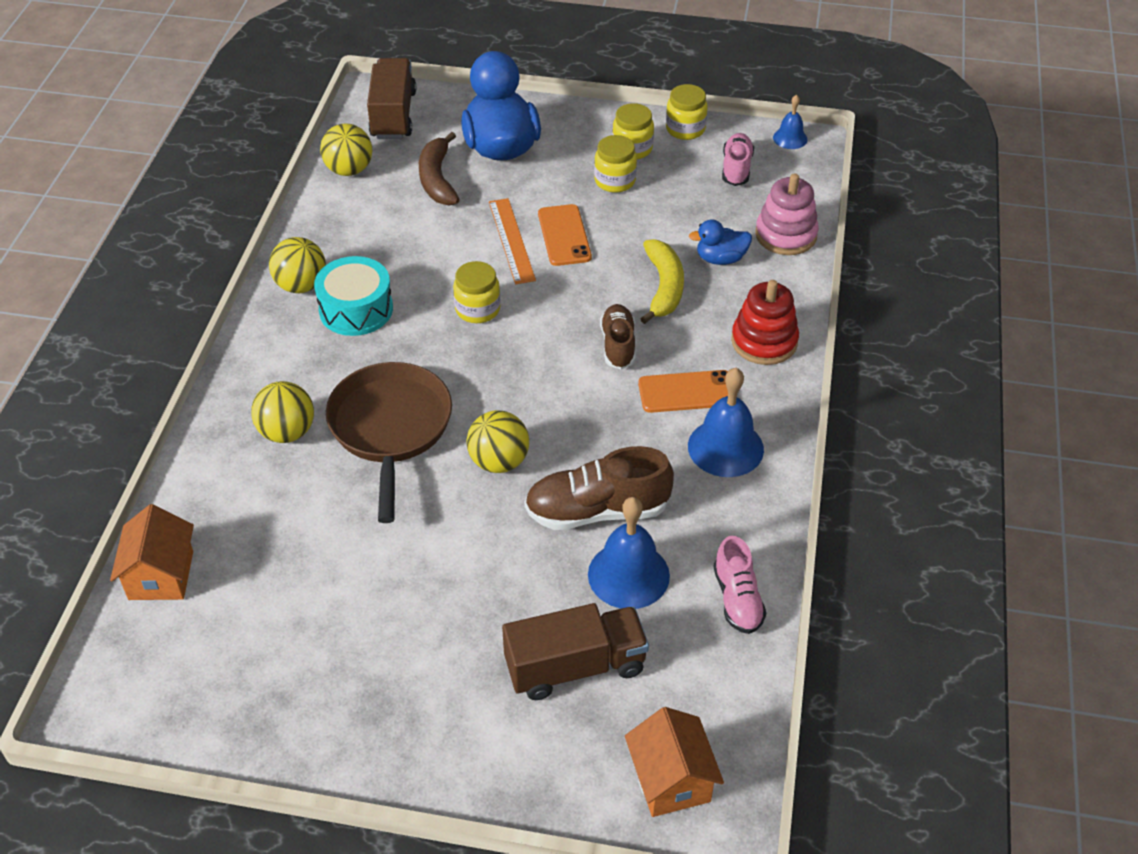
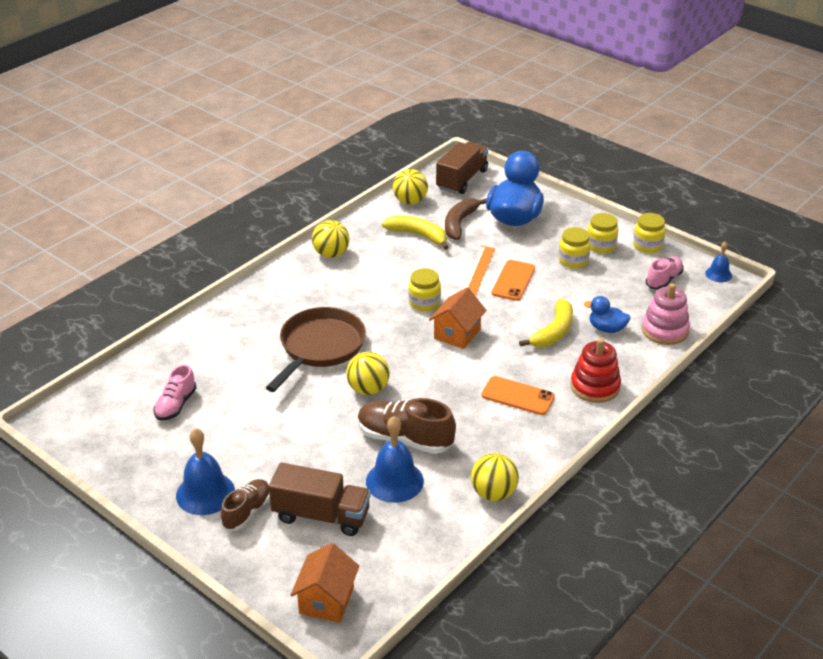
camera: 30 degrees right, 10 degrees down
(161, 575) = (137, 373): orange house -> orange house (457, 334)
(287, 432) = (261, 327): yellow ball -> yellow ball (493, 493)
(356, 309) = (352, 277): turquoise drum -> none
(397, 216) = (418, 235): none -> yellow banana
(618, 345) = (495, 354): brown shoe -> brown shoe (247, 512)
(725, 447) = (516, 436): blue bell -> blue bell (205, 493)
(737, 599) = (451, 522): pink shoe -> pink shoe (176, 405)

